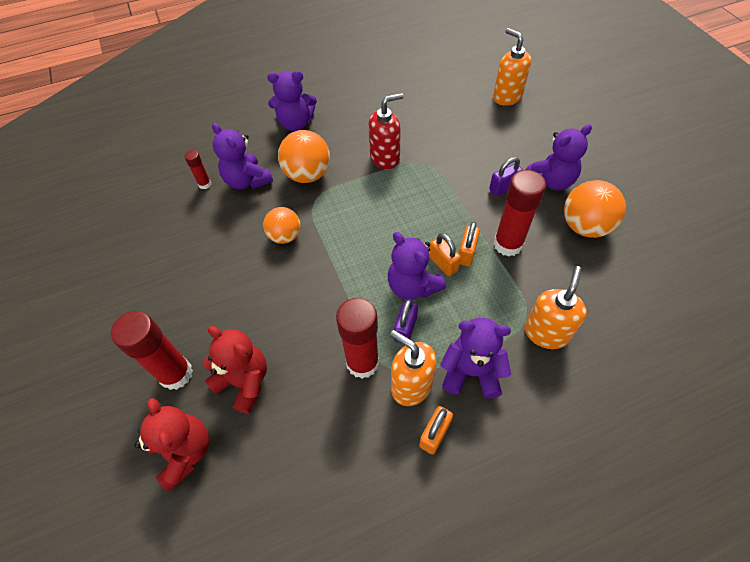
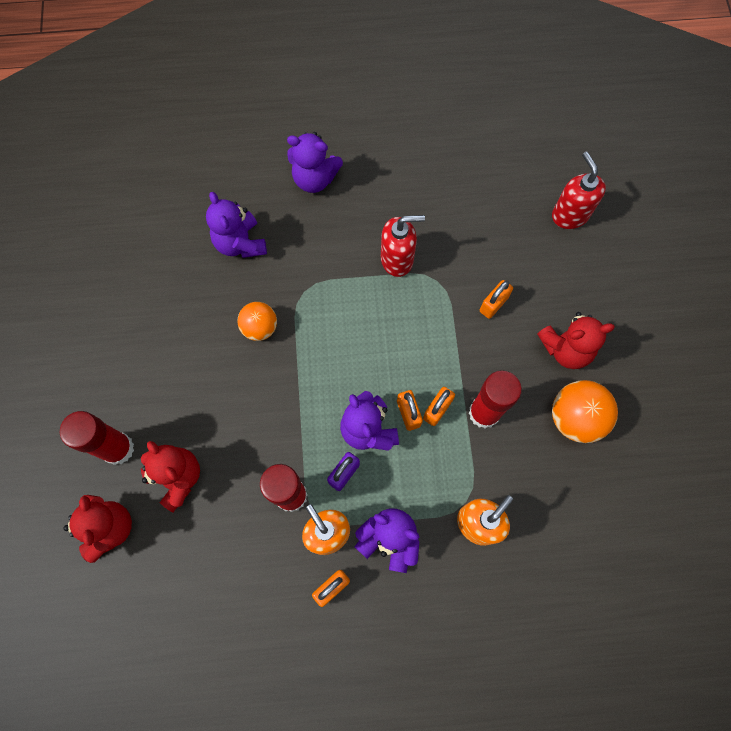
camera: 15 degrees right, 15 degrees up
(205, 184) = (195, 234): red glue stick -> none
(307, 175) = (306, 256): orange ball -> none
(477, 167) = (493, 304): none -> orange padlock
(503, 188) = (510, 341): purple padlock -> none
(507, 97) = (569, 215): orange soap dispenser -> red soap dispenser
(551, 181) = (566, 349): purple teddy bear -> red teddy bear

